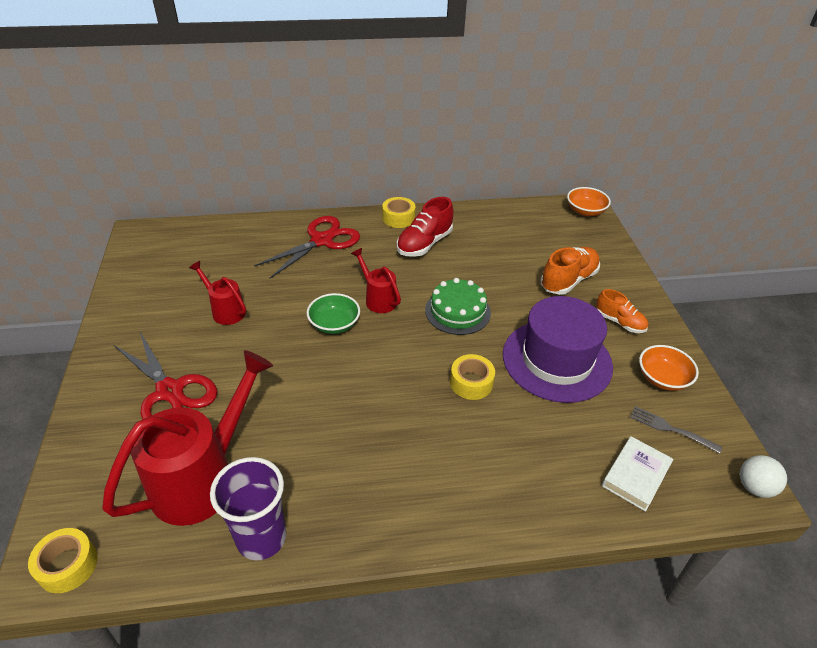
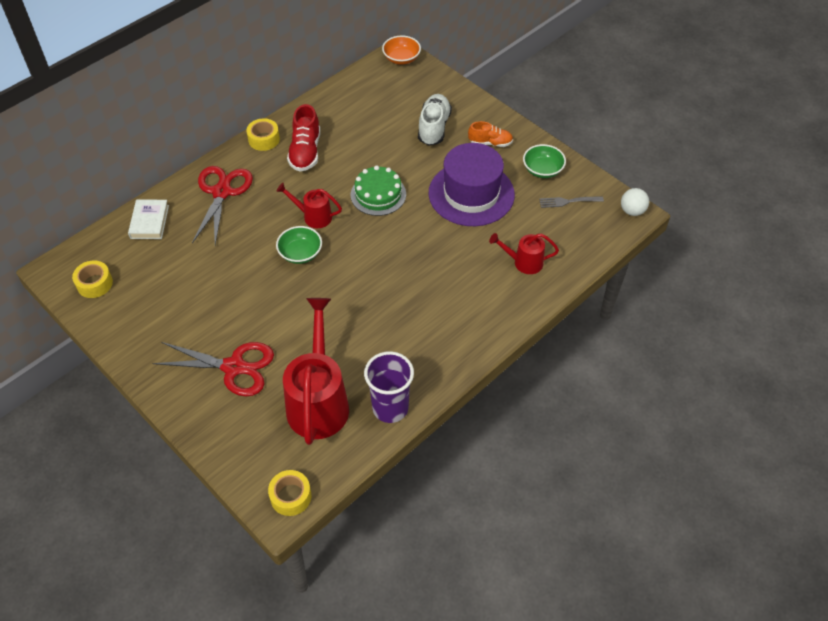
camera: 35 degrees left, 10 degrees up
(225, 310) = (207, 290): red watering can -> red watering can (523, 262)
(471, 383) = (430, 241): yellow tape -> yellow tape (94, 283)
(568, 280) = (434, 128): orange shoe -> white shoe
(636, 476) = (568, 242): white book -> white book (149, 222)
(662, 378) = (542, 170): orange bowl -> green bowl

